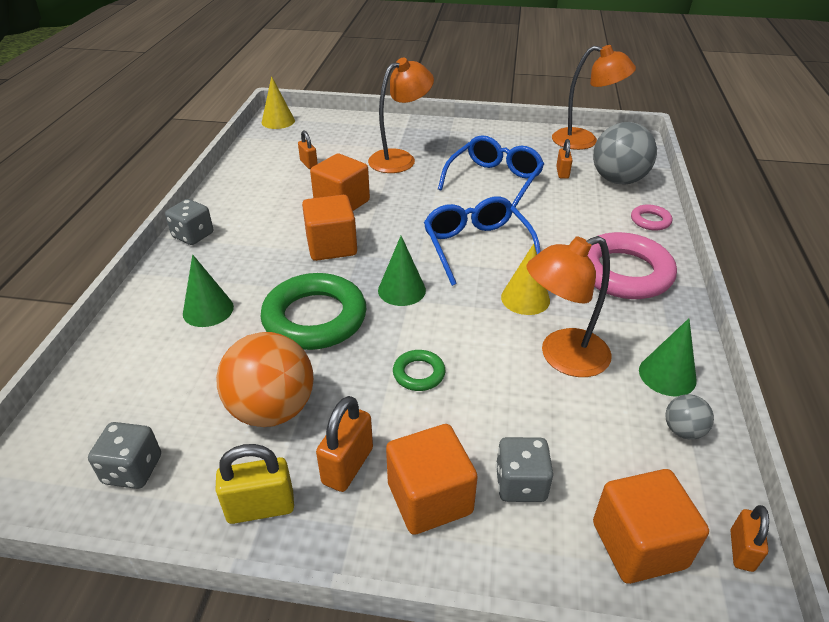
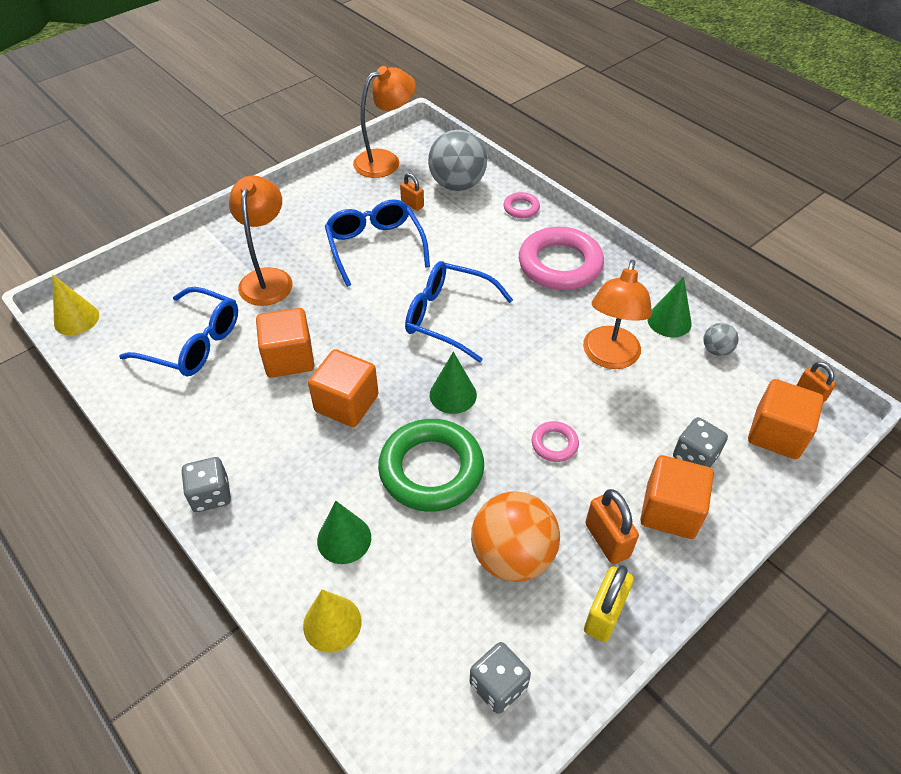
camera: 50 degrees left, 10 degrees up
(308, 164) = (193, 343): orange padlock -> blue glasses
(419, 373) = (554, 444): green ring -> pink ring
(525, 298) = (534, 333): yellow cone -> yellow cone (332, 623)

